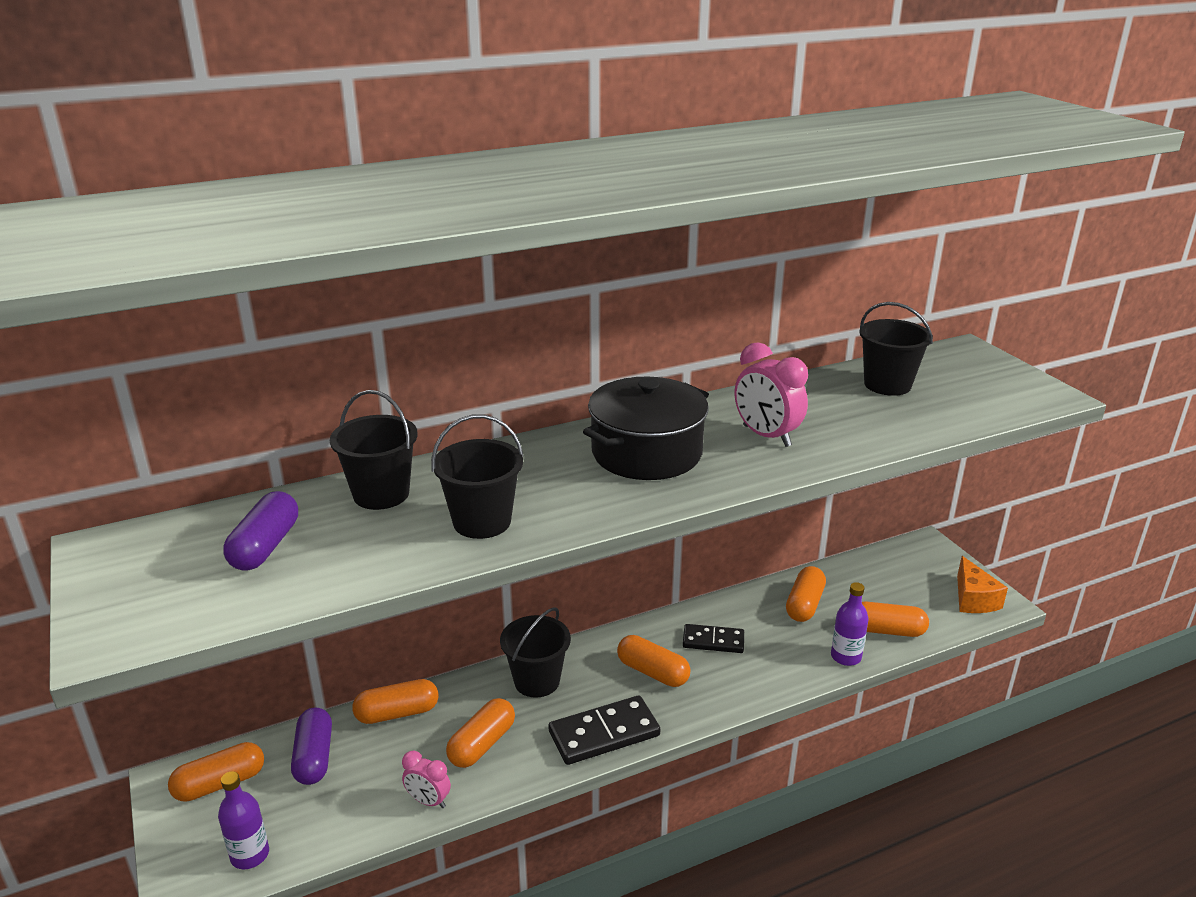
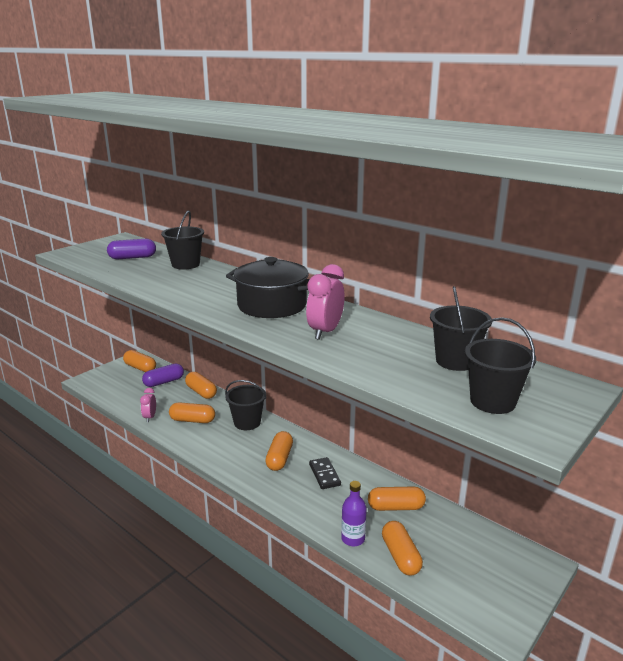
camera: 65 degrees right, 5 degrees down
(250, 855) = (105, 387): purple bottle -> none
(482, 522) = (174, 285): black bucket -> black bucket (492, 401)
(604, 734) = (219, 455): black domino -> none
(973, 599) = (490, 606): orange cheese -> none

